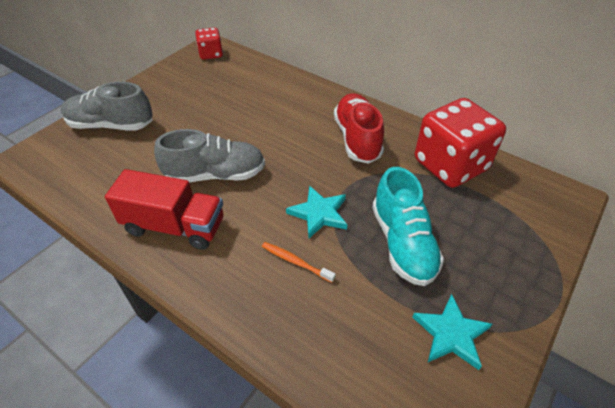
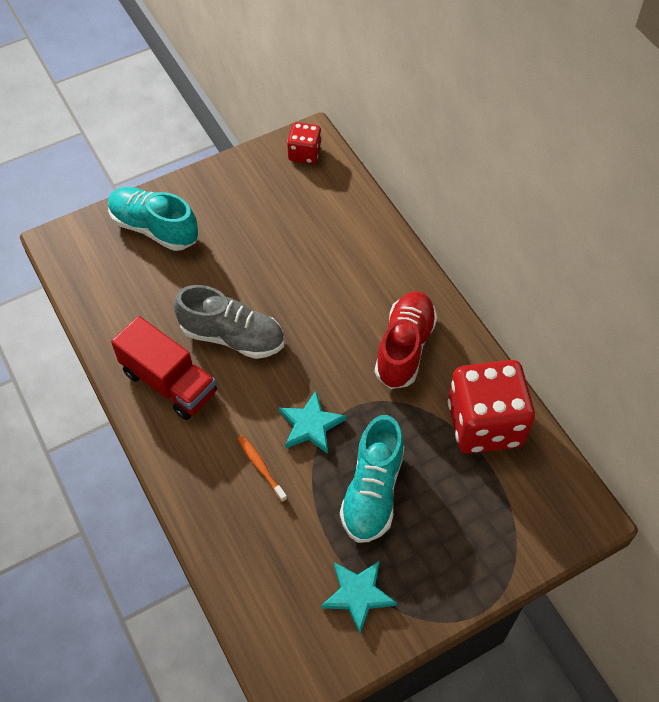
camera: 25 degrees right, 10 degrees up
(111, 125) = (154, 228): grey shoe -> turquoise shoe

